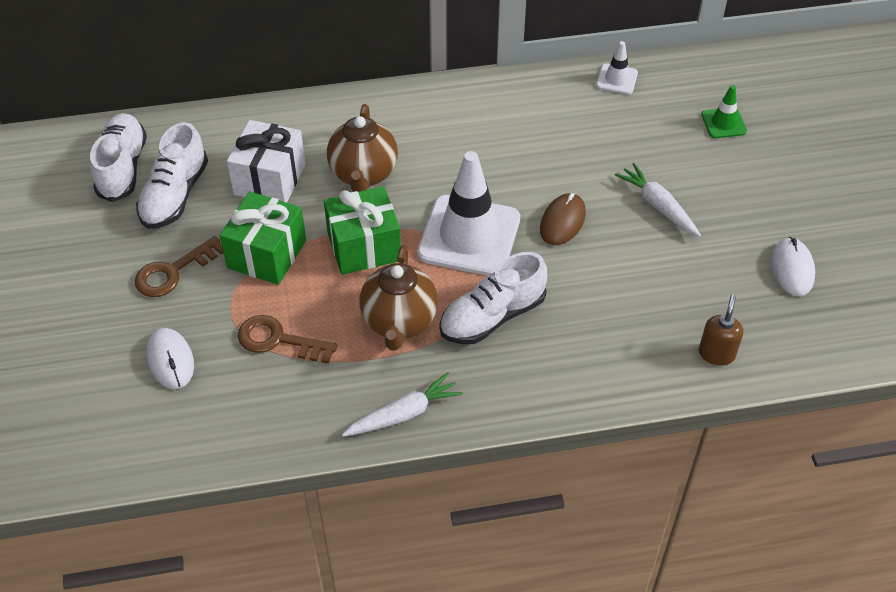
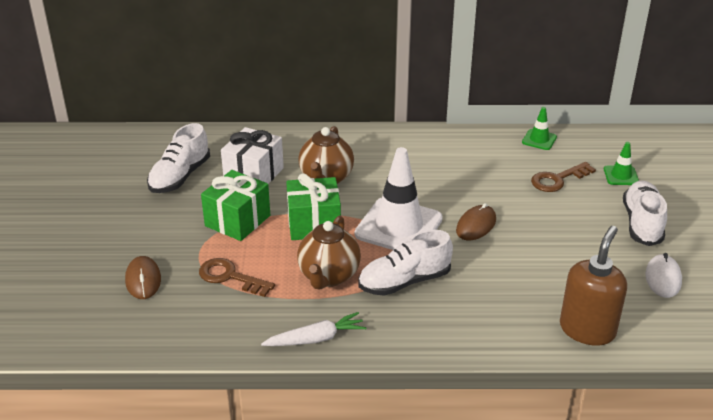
camera: 10 degrees right, 15 degrees down
(122, 168) = (147, 156): white shoe -> white shoe (642, 223)
(170, 360) = (143, 280): white mouse -> brown mouse
(173, 271) = (163, 224): brown key -> brown key (558, 179)
(617, 79) = (539, 140): white traffic cone -> green traffic cone
(658, 206) = (556, 223): white carrot -> none
(716, 354) = (587, 329): brown soap dispenser -> brown soap dispenser, size x1.80

